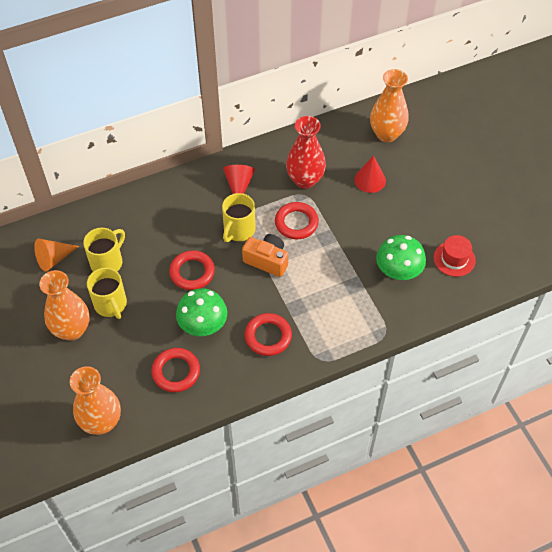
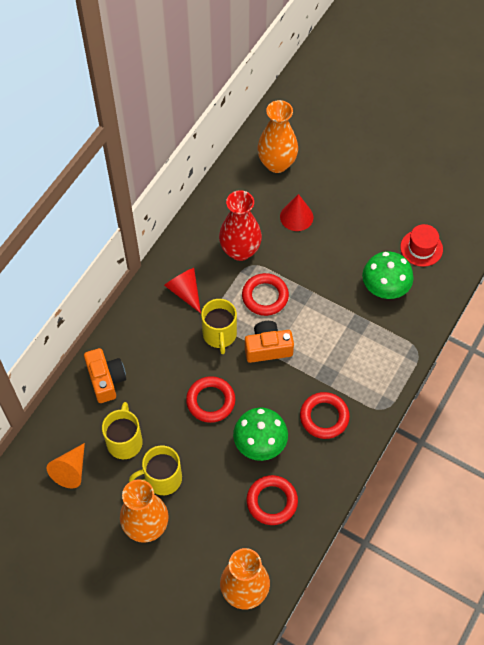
camera: 35 degrees left, 5 degrees up
(111, 304) = (162, 479): yellow mug -> yellow mug turned 135 degrees clockwise
(130, 213) = (106, 380): none -> orange camera

